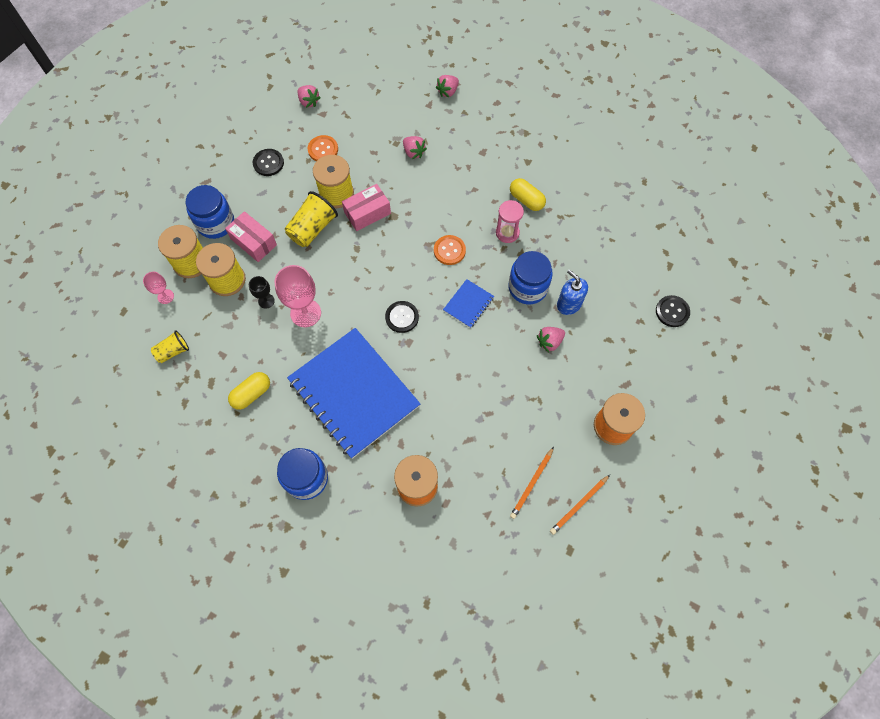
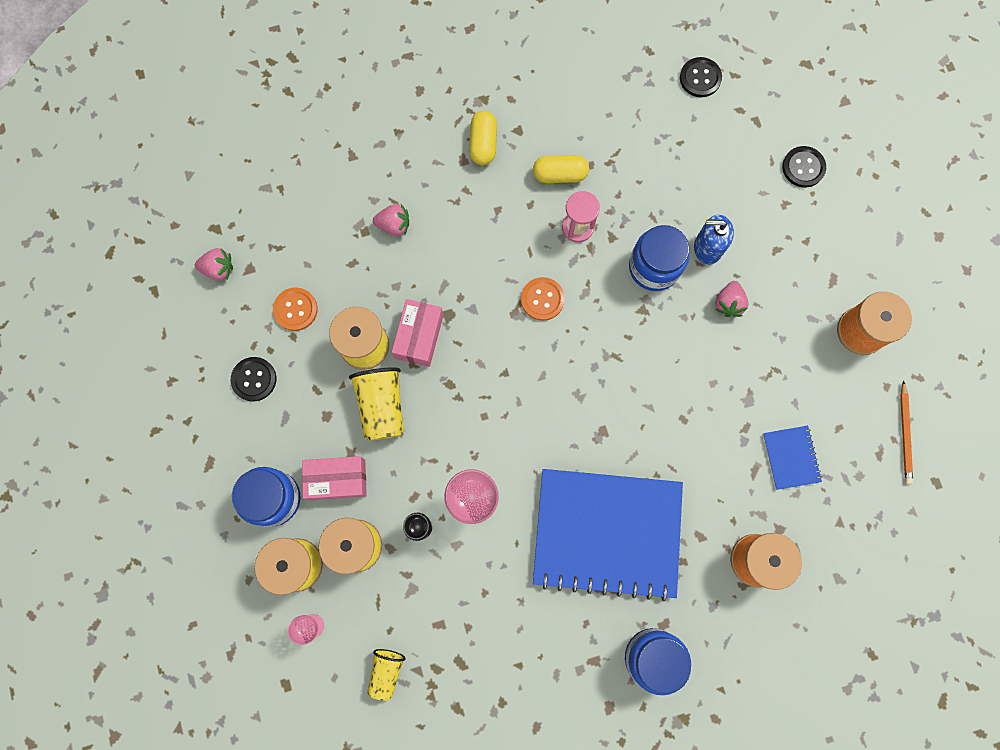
camera: 45 degrees left, 10 degrees up
(251, 394) = (512, 633): yellow capsule -> yellow capsule (483, 144)
(402, 317) = (570, 413): black button -> black button (700, 78)
(448, 92) = (356, 123): pink strawberry -> none
(468, 304) = (618, 338): blue notebook -> blue notebook (791, 457)
(532, 484) = (848, 456): orange pencil -> none

